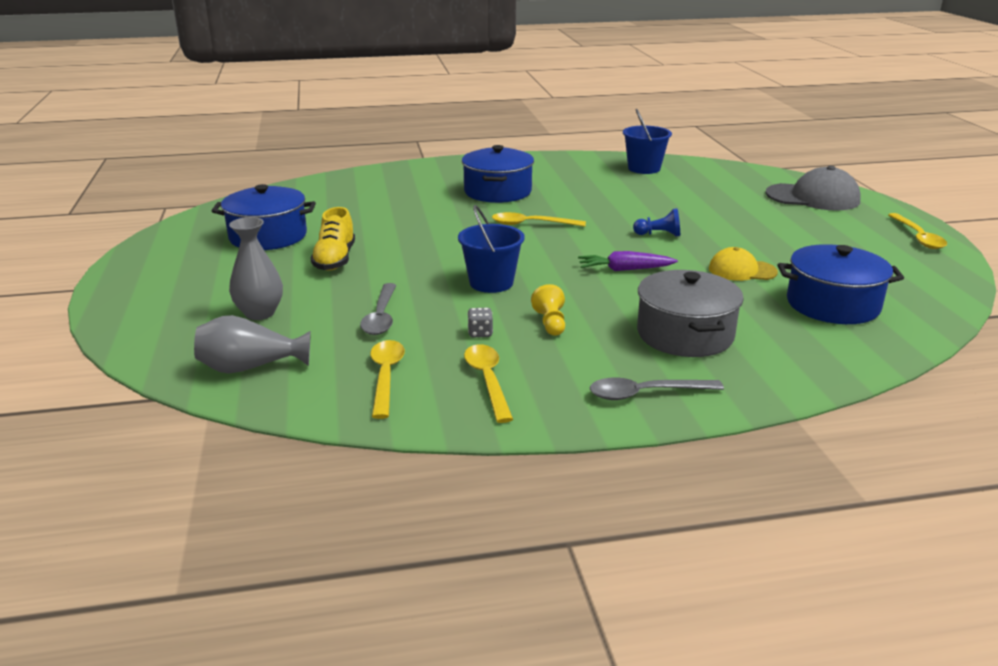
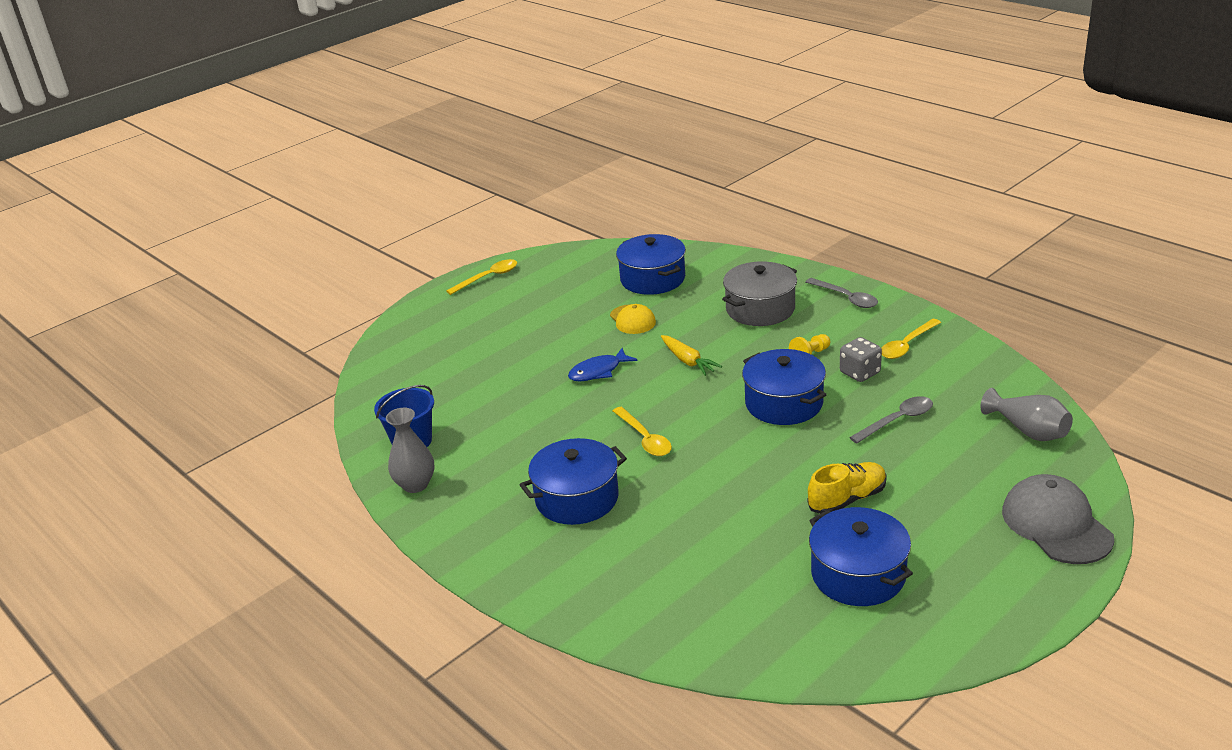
camera: 120 degrees left, 5 degrees up
(260, 313) = (973, 475): grey vase -> grey vase (415, 485)
(386, 376) = (956, 378): yellow spoon -> none
(480, 333) = (860, 373): grey dice -> grey dice, size x1.70
(491, 283) = (784, 403): blue bucket -> blue pot
(624, 270) = (688, 361): purple carrot -> yellow carrot
(659, 235) = (598, 371): blue pawn -> blue fish
(813, 197) = (428, 334): grey cap -> grey cap (1056, 524)

